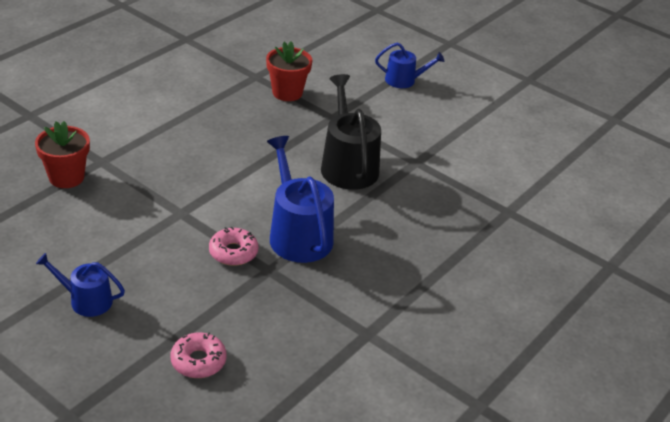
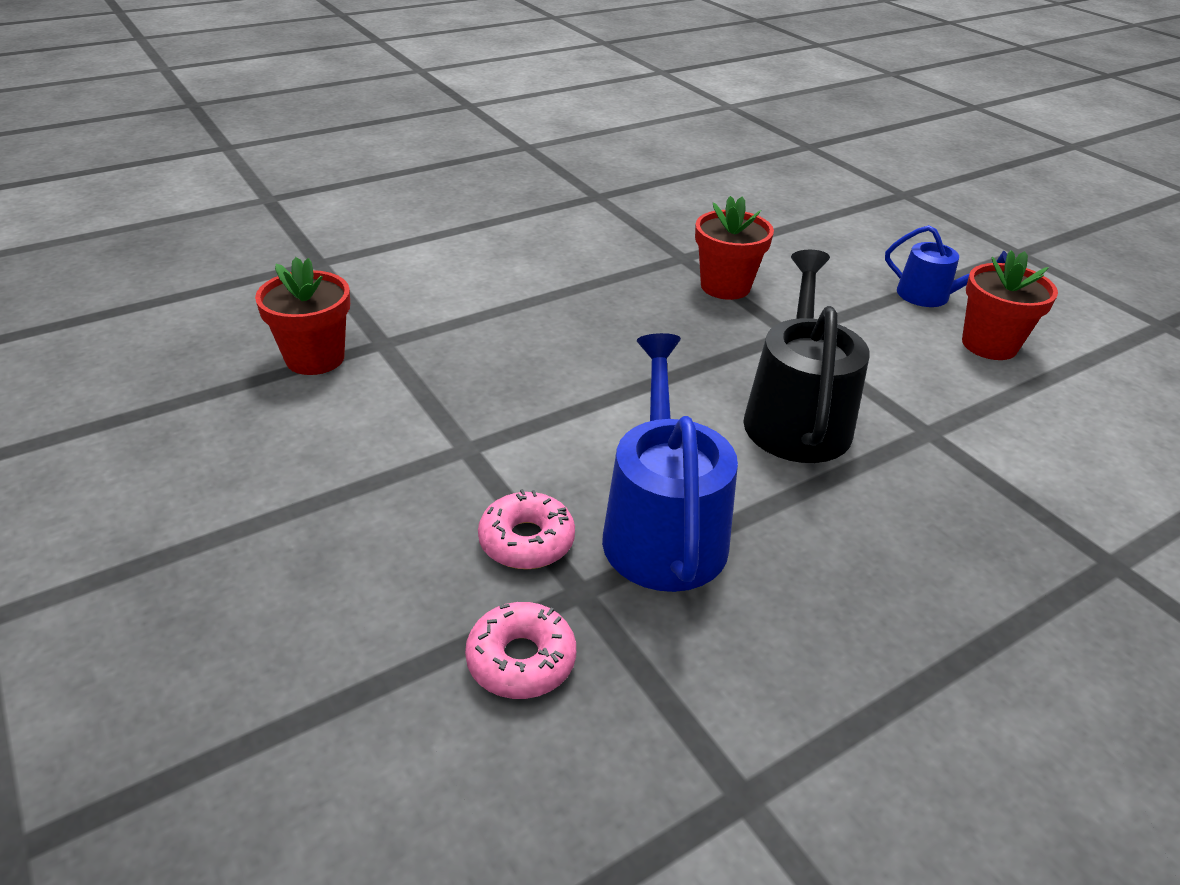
camera: 20 degrees right, 0 degrees up
(86, 300) = (212, 581): blue watering can -> none
(198, 361) = (347, 776): pink donut -> pink donut (521, 660)
(440, 106) = (989, 345): none -> red flower pot

